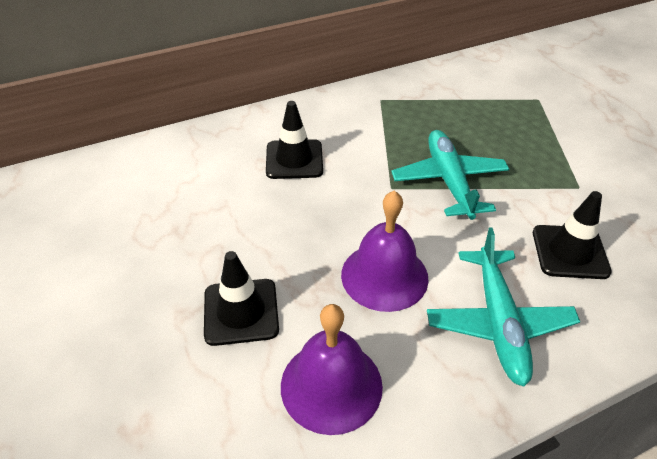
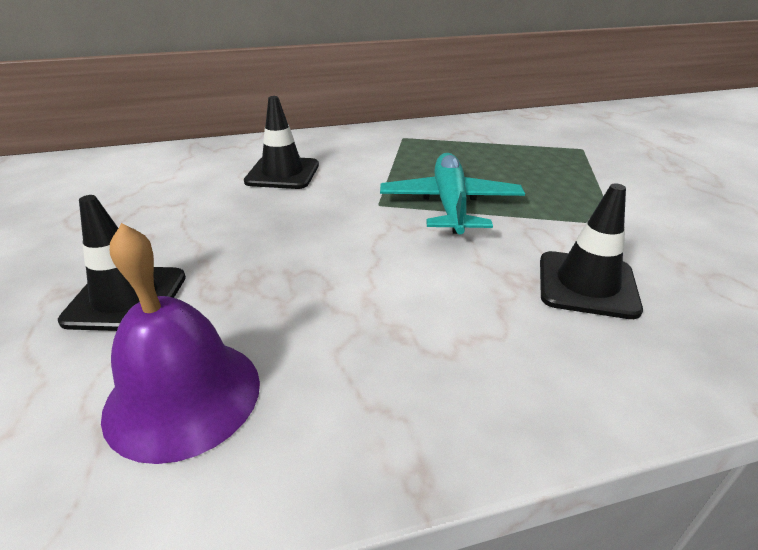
camera: 10 degrees right, 10 degrees down
(384, 276) = (326, 282): purple bell -> none
(498, 322) = (458, 350): turquoise plane -> none

